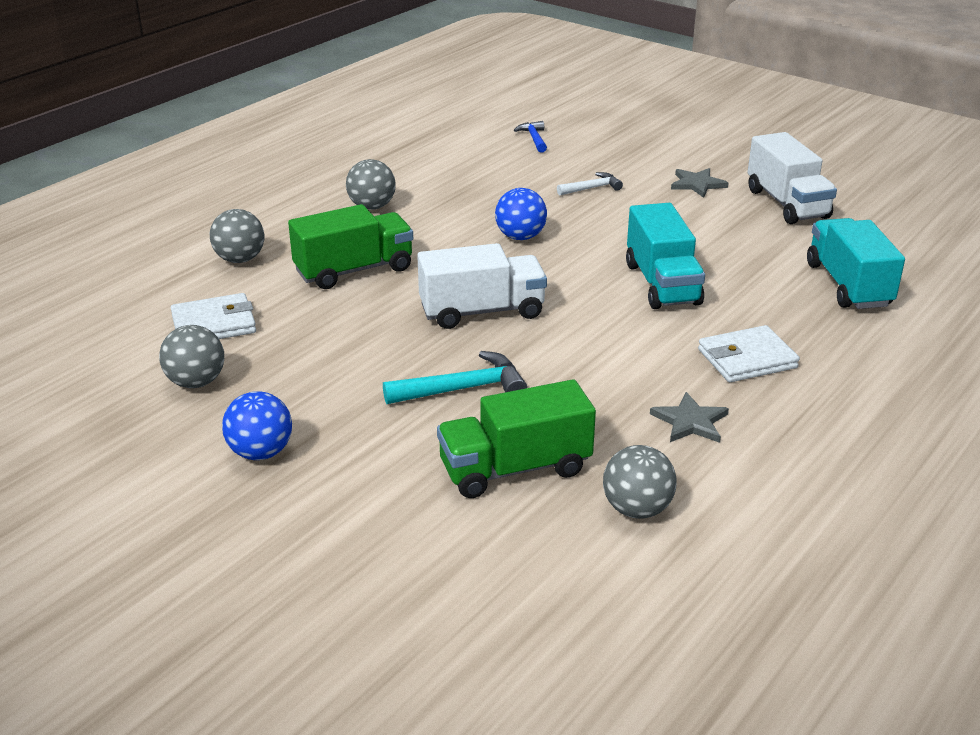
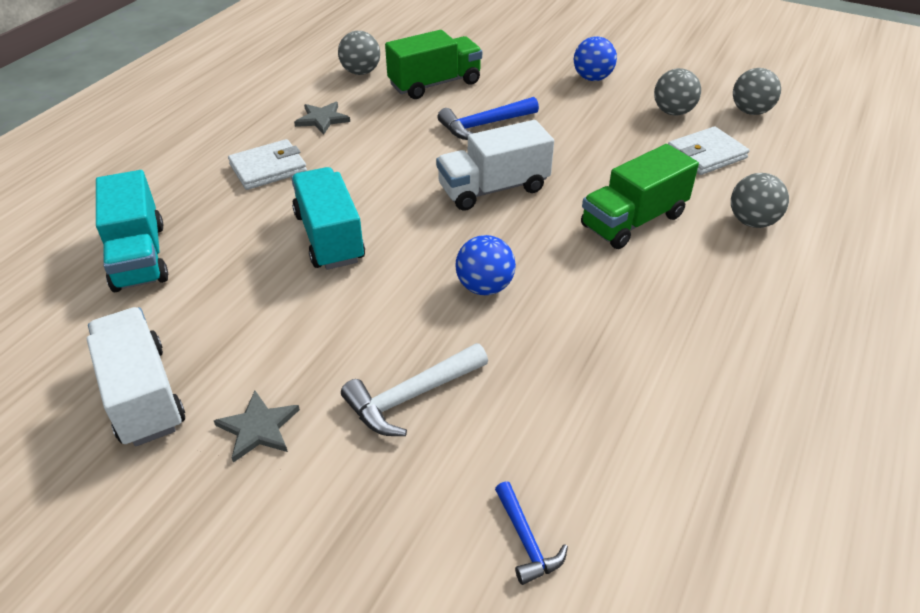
camera: 170 degrees right, 10 degrees up
(372, 207) = (679, 319): grey ball -> grey ball (750, 111)
(463, 389) = (484, 125): turquoise hammer -> blue hammer
(592, 188) = (411, 396): white hammer -> white hammer, size x1.62

